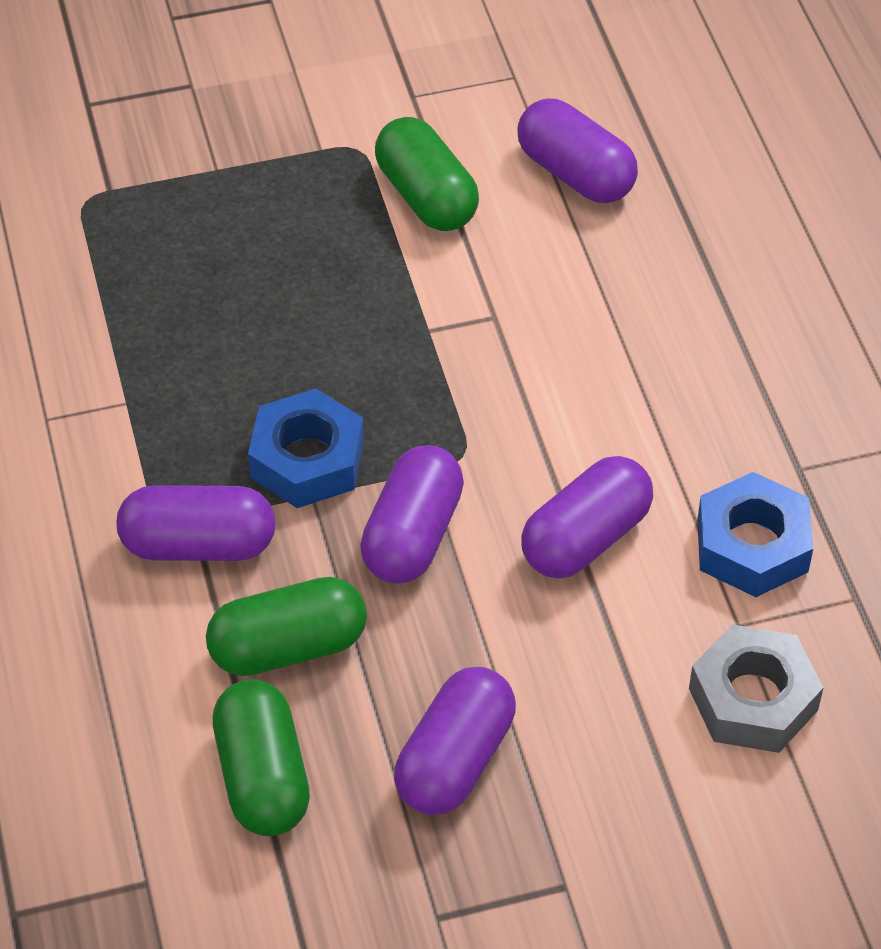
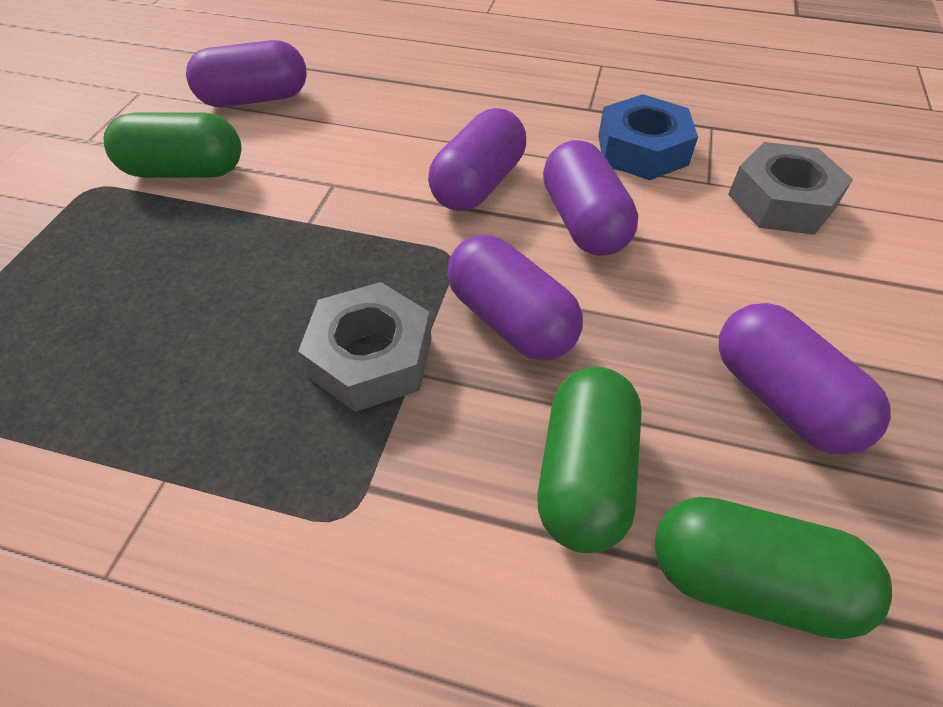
camera: 60 degrees left, 0 degrees up
(198, 544) = (402, 497): purple capsule -> purple capsule (478, 184)
(307, 460) = (371, 357): blue nut -> grey nut

